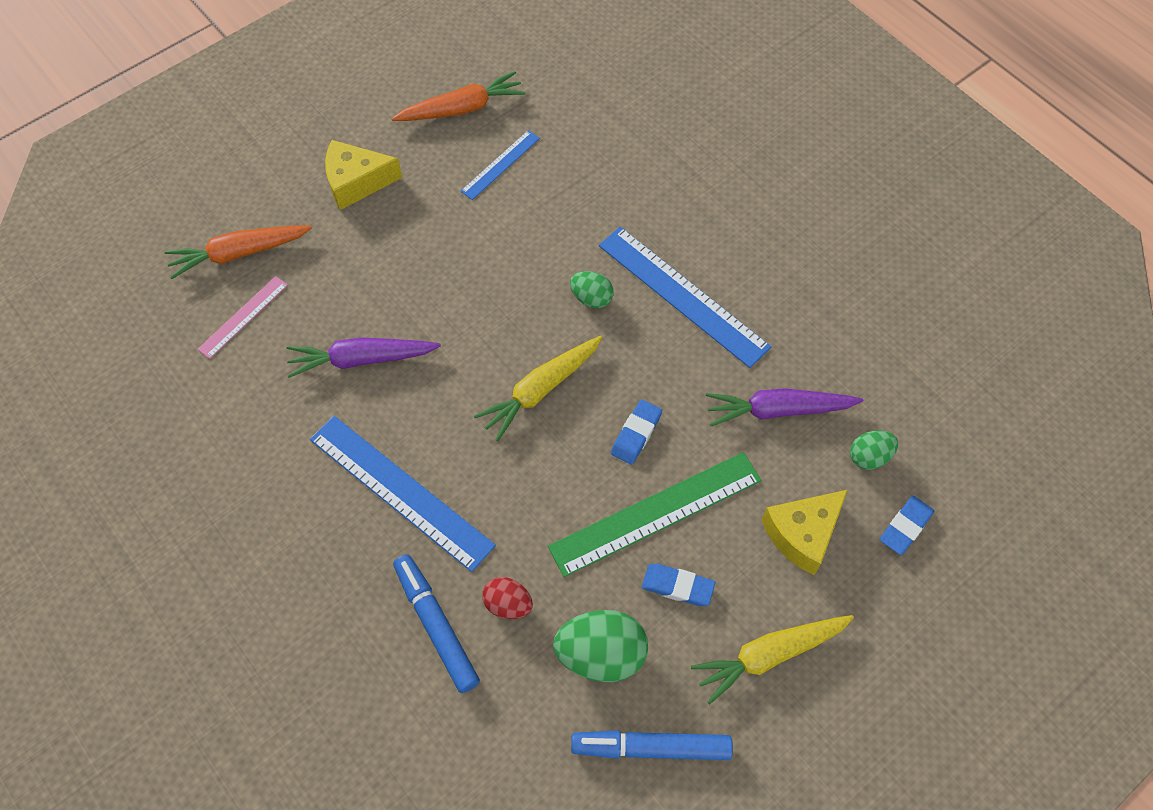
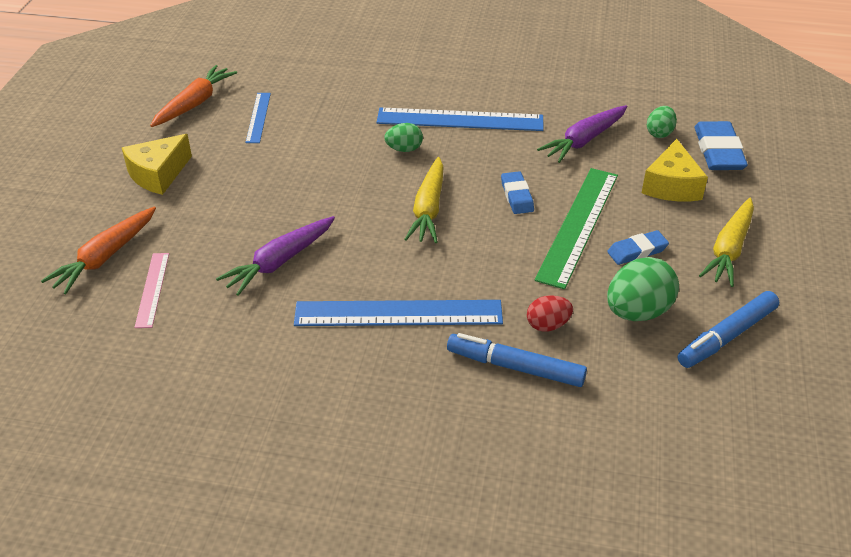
camera: 40 degrees left, 20 degrees down
(905, 527) = (718, 151): blue eraser -> blue eraser, size x1.65

